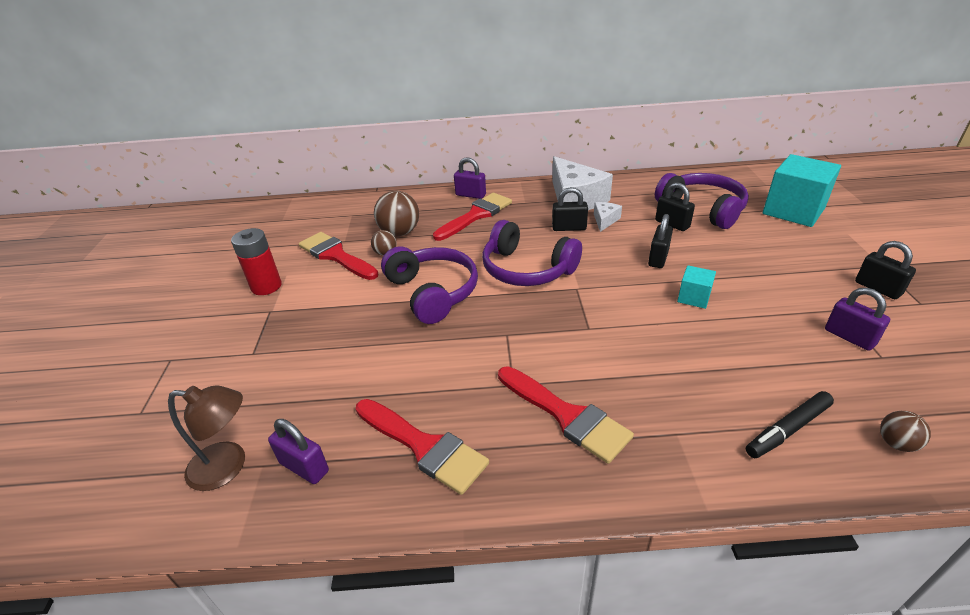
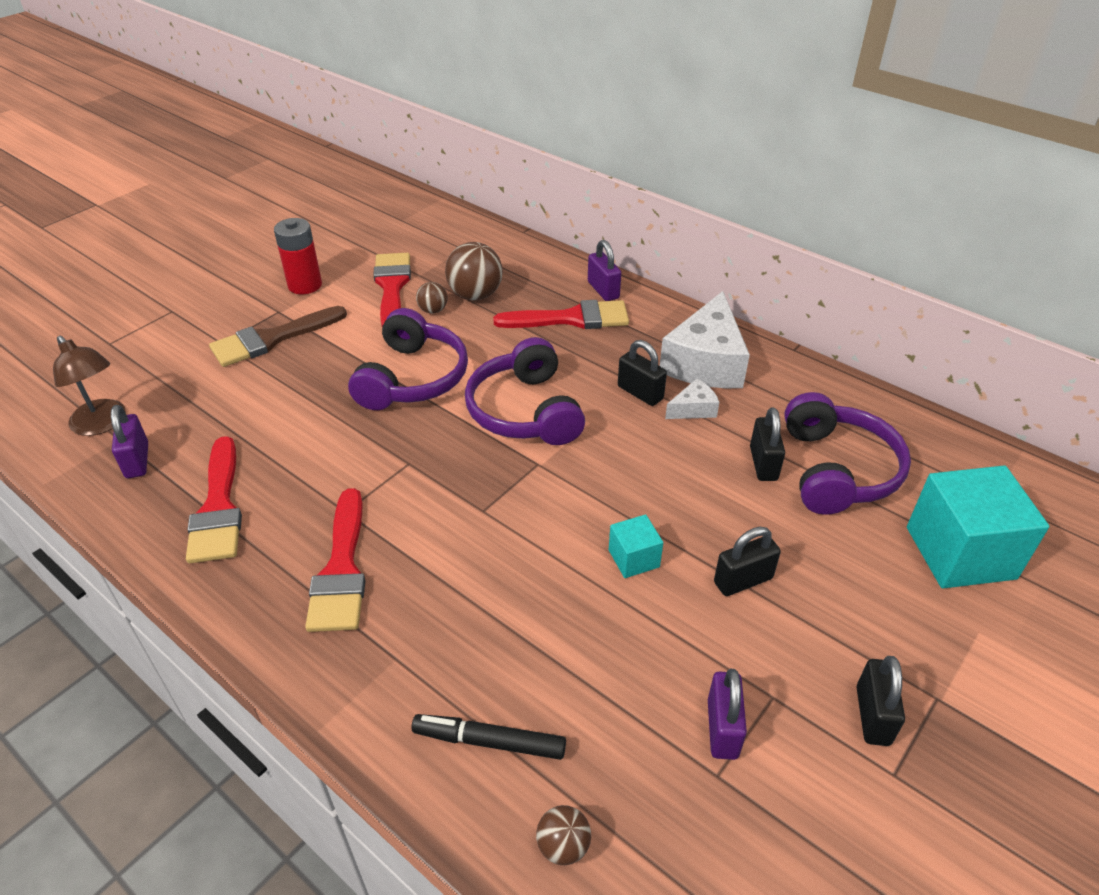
camera: 40 degrees right, 5 degrees up
(292, 328) = (272, 339): none -> brown brush
(658, 258) = (674, 491): black padlock -> black padlock (743, 580)

